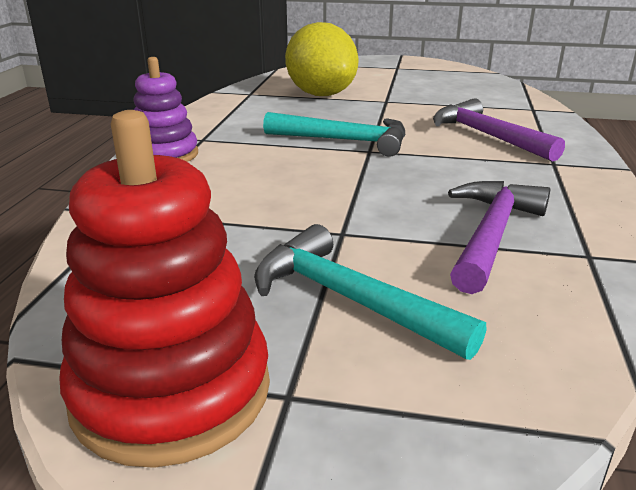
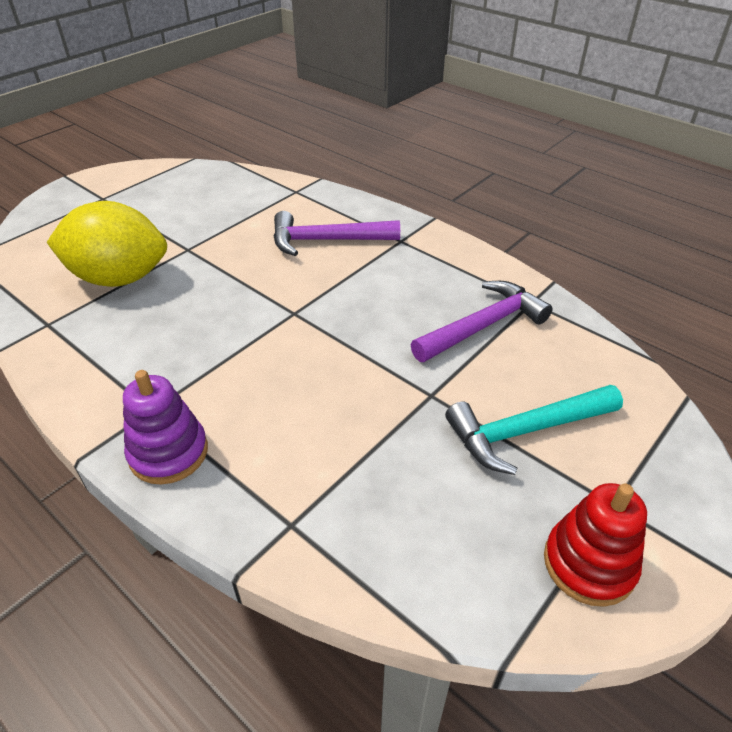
camera: 60 degrees left, 15 degrees up
(171, 391) = (589, 564): red stacking toy -> red stacking toy, size x0.65
(344, 141) = (259, 317): turquoise hammer -> none
(491, 235) = (483, 326): purple hammer -> purple hammer turned 90 degrees clockwise

